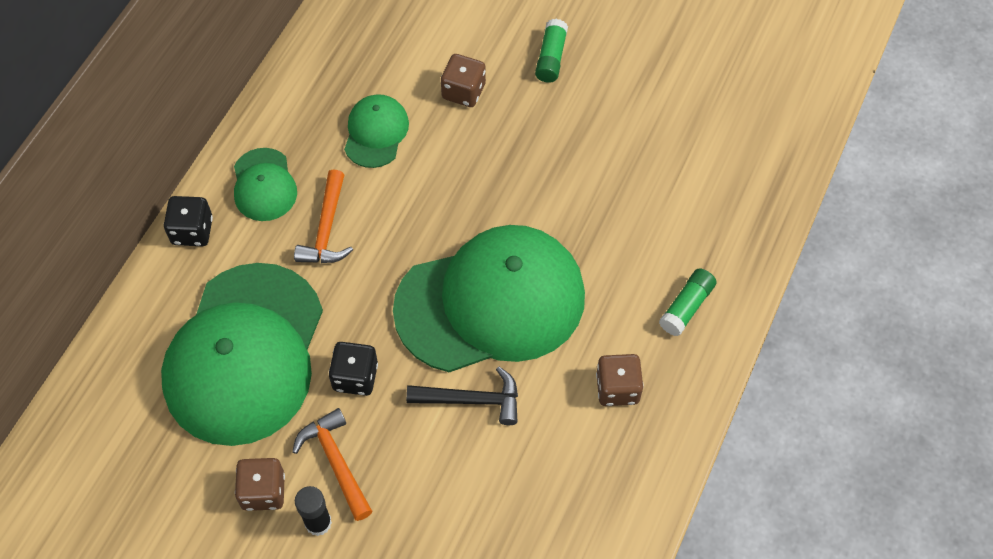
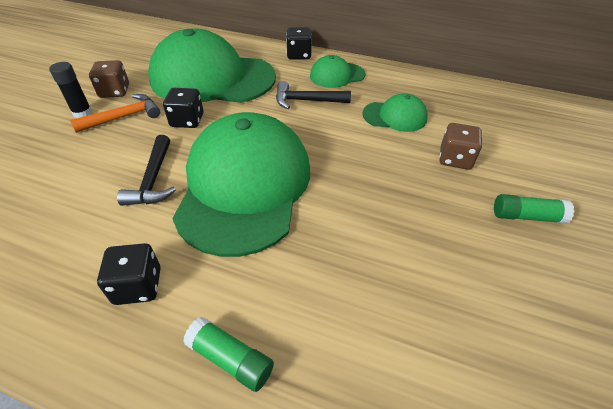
camera: 85 degrees right, 15 degrees down
(326, 229) = (306, 101): orange hammer -> black hammer
(490, 302) = (244, 186): green cap -> green cap turned 150 degrees counterclockwise
(617, 388) = (138, 286): brown dice -> black dice

